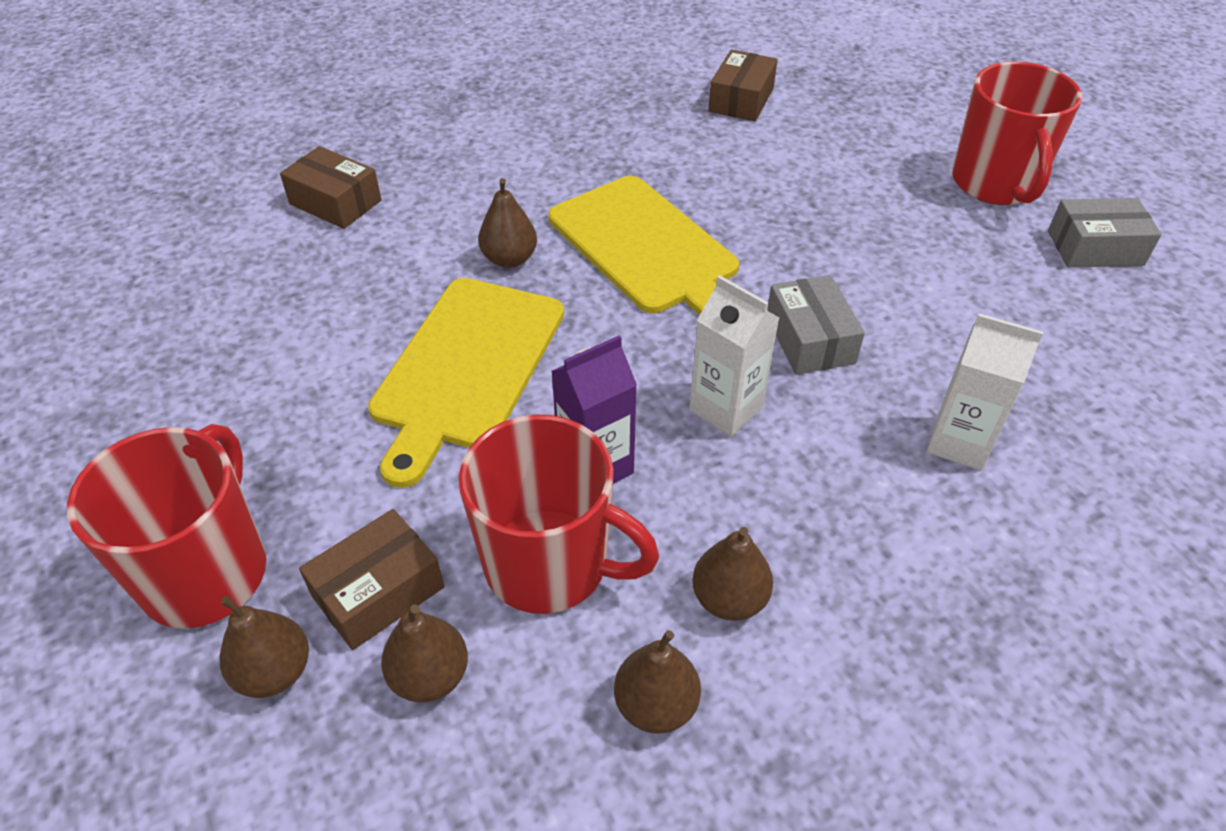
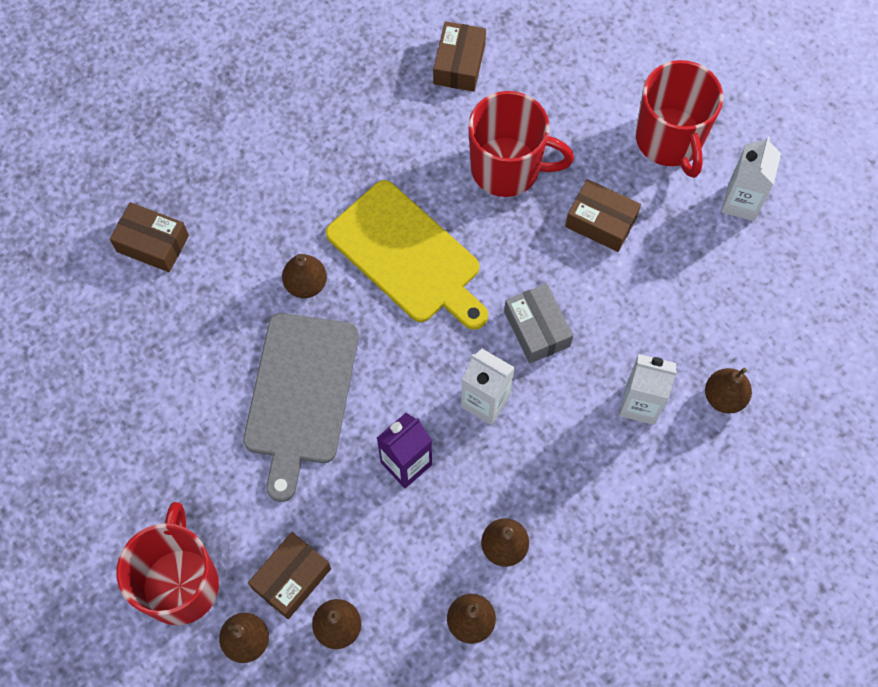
camera: 10 degrees left, 20 degrees up
(467, 367) = (301, 395): yellow cutting board -> grey cutting board
(549, 564) = (391, 541): red mug -> red mug (507, 168)
(904, 245) = (601, 222): none -> brown box
(1090, 451) = (724, 397): none -> brown pear
(1095, 248) = (741, 202): grey box -> white carton

